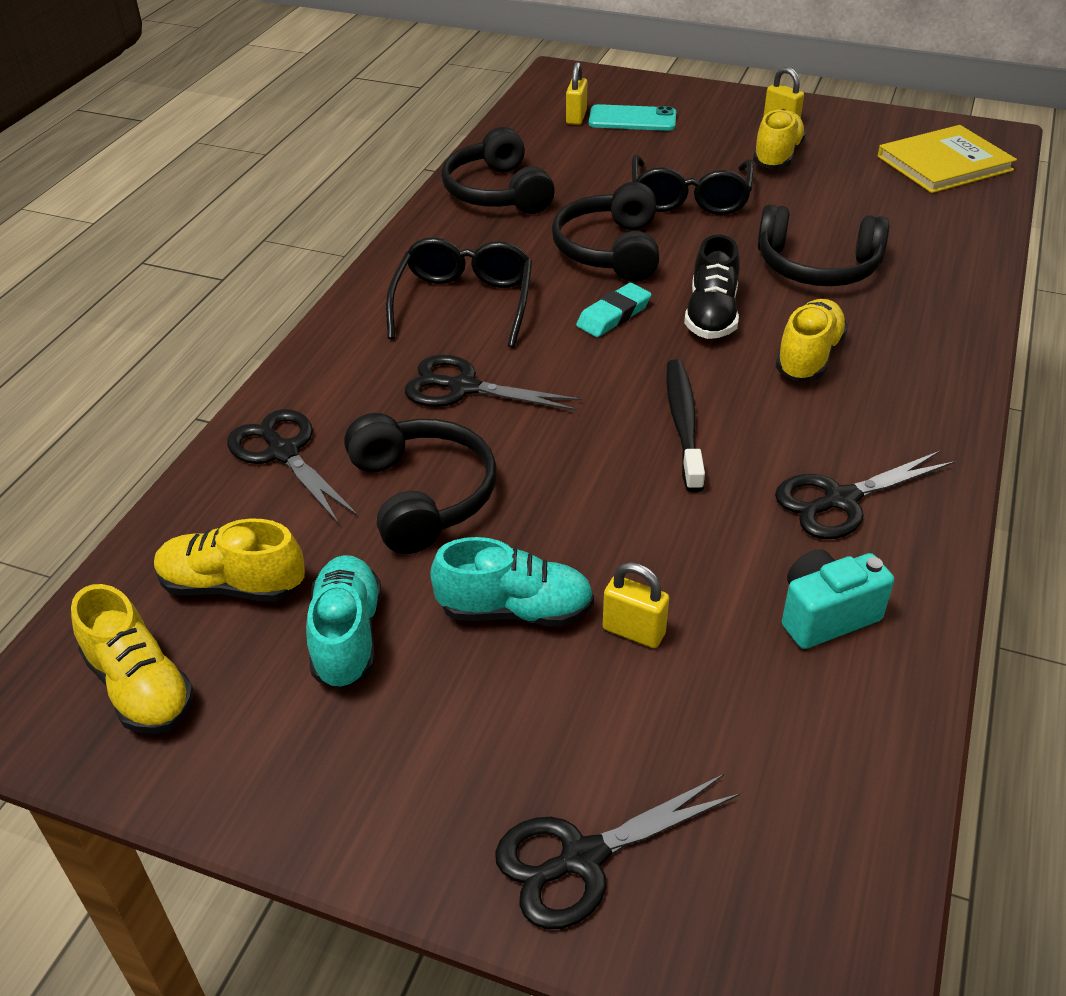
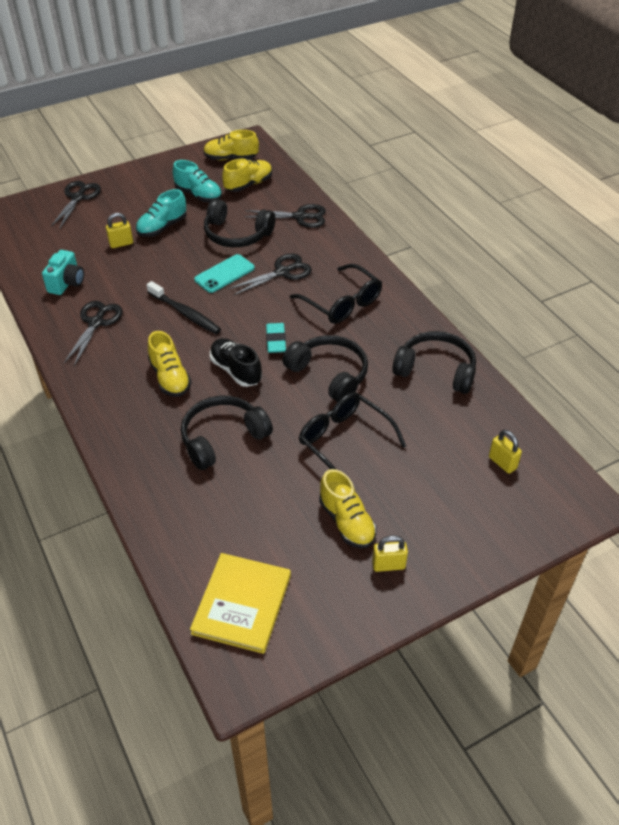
camera: 130 degrees right, 5 degrees up
(632, 119) = (473, 489): turquoise phone -> turquoise phone (224, 274)

